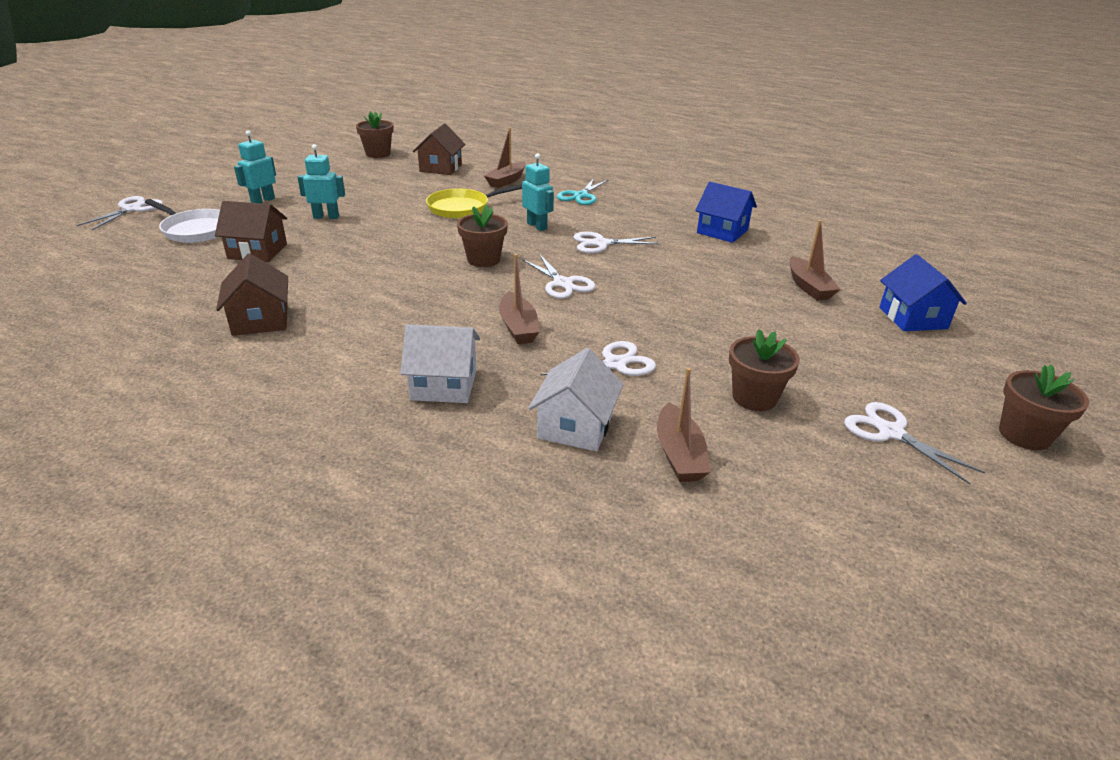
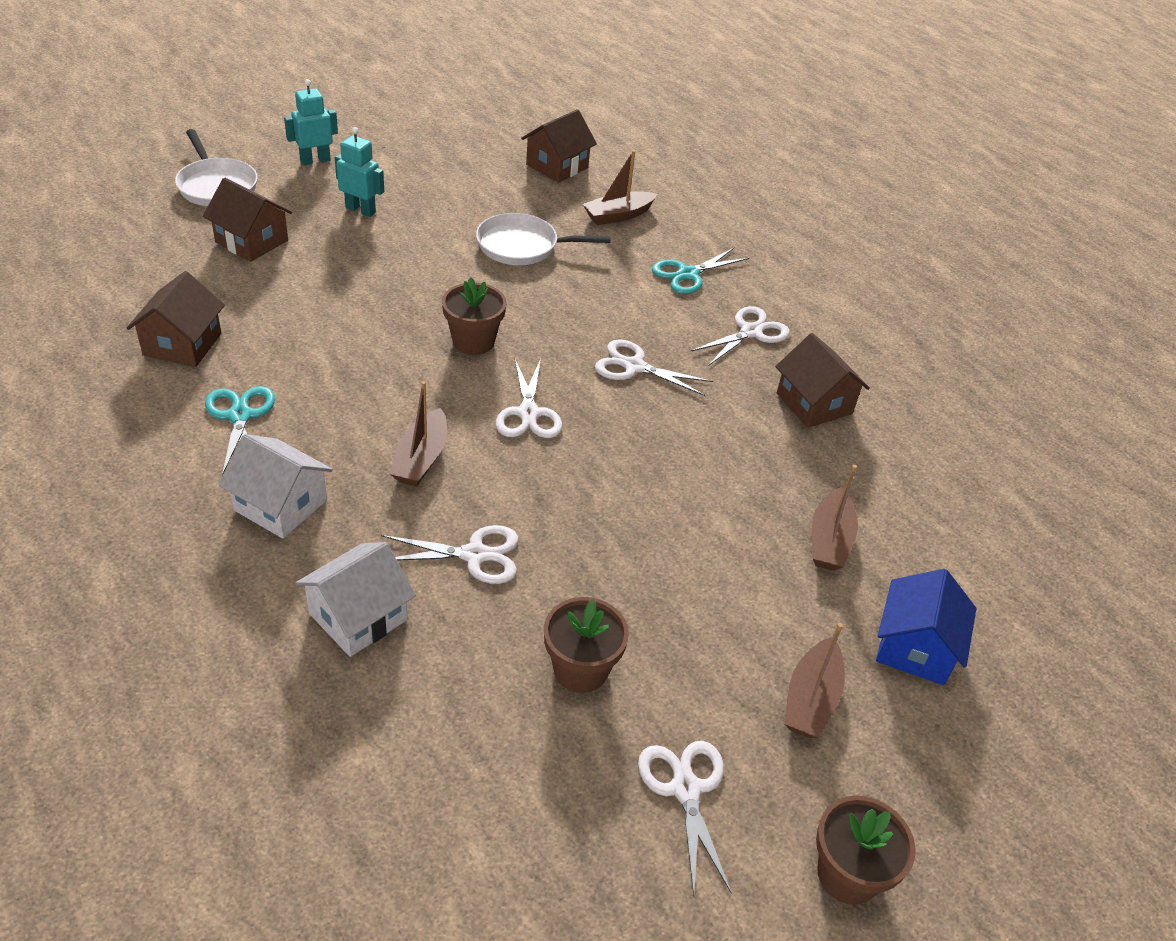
camera: 25 degrees right, 10 degrees up
(132, 209) = (179, 131): white scissors -> white scissors (750, 332)
(354, 346) = (240, 416): none -> turquoise scissors
(378, 154) = (504, 116): brown flower pot -> none
(462, 208) = (522, 246): yellow pan -> white pan
(537, 226) = (584, 308): turquoise robot -> none
(679, 454) = (426, 700): brown boat -> brown boat (811, 699)
(722, 231) = (814, 403): blue house -> brown house

